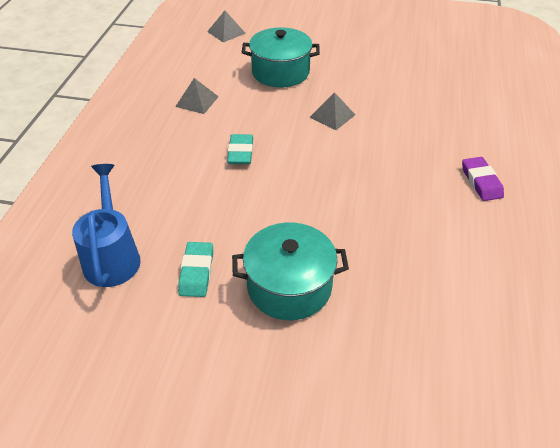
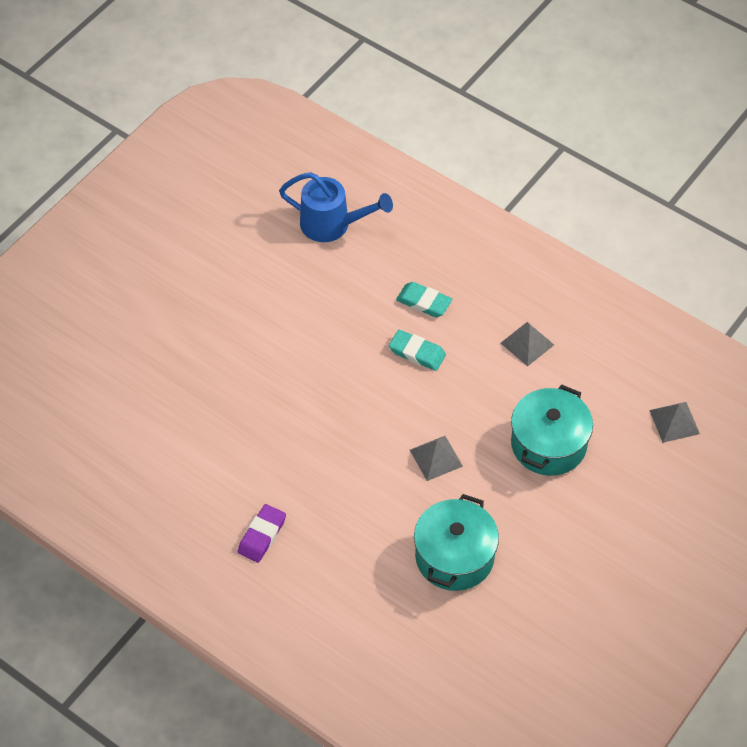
camera: 115 degrees right, 10 degrees up
(197, 272) = (283, 273): turquoise eraser -> turquoise eraser (423, 302)
(289, 286) = (232, 327): turquoise pot -> turquoise pot (454, 557)
(481, 182) = (262, 535): purple eraser -> purple eraser turned 75 degrees counterclockwise

